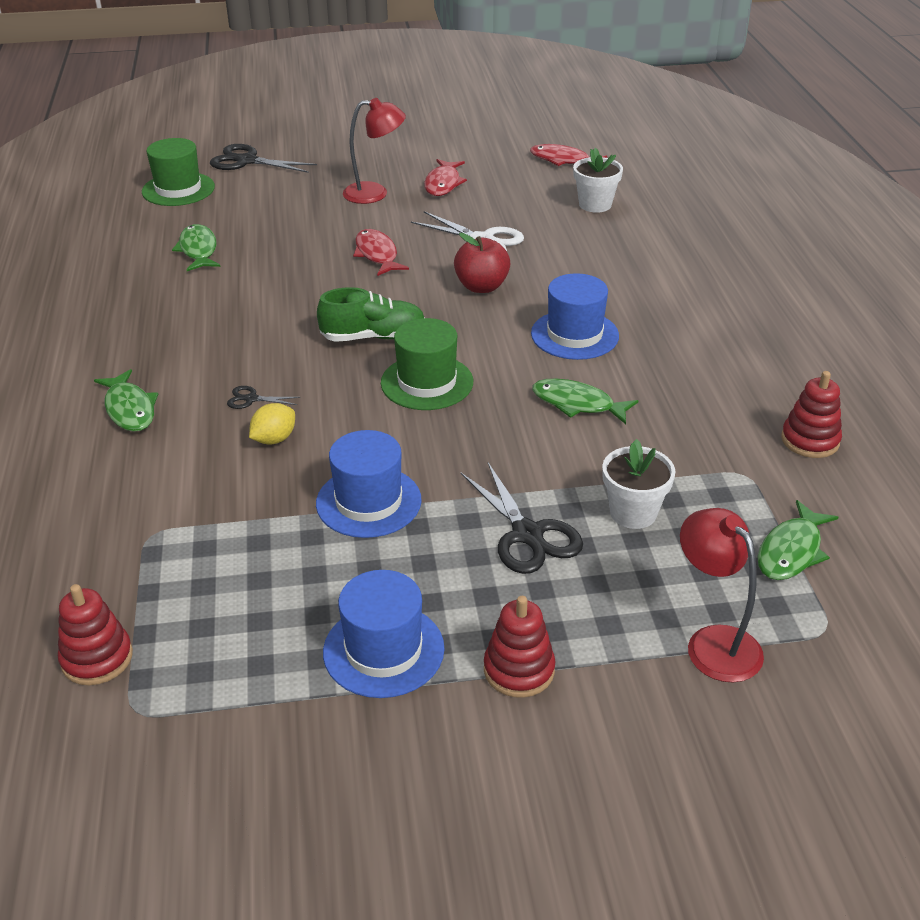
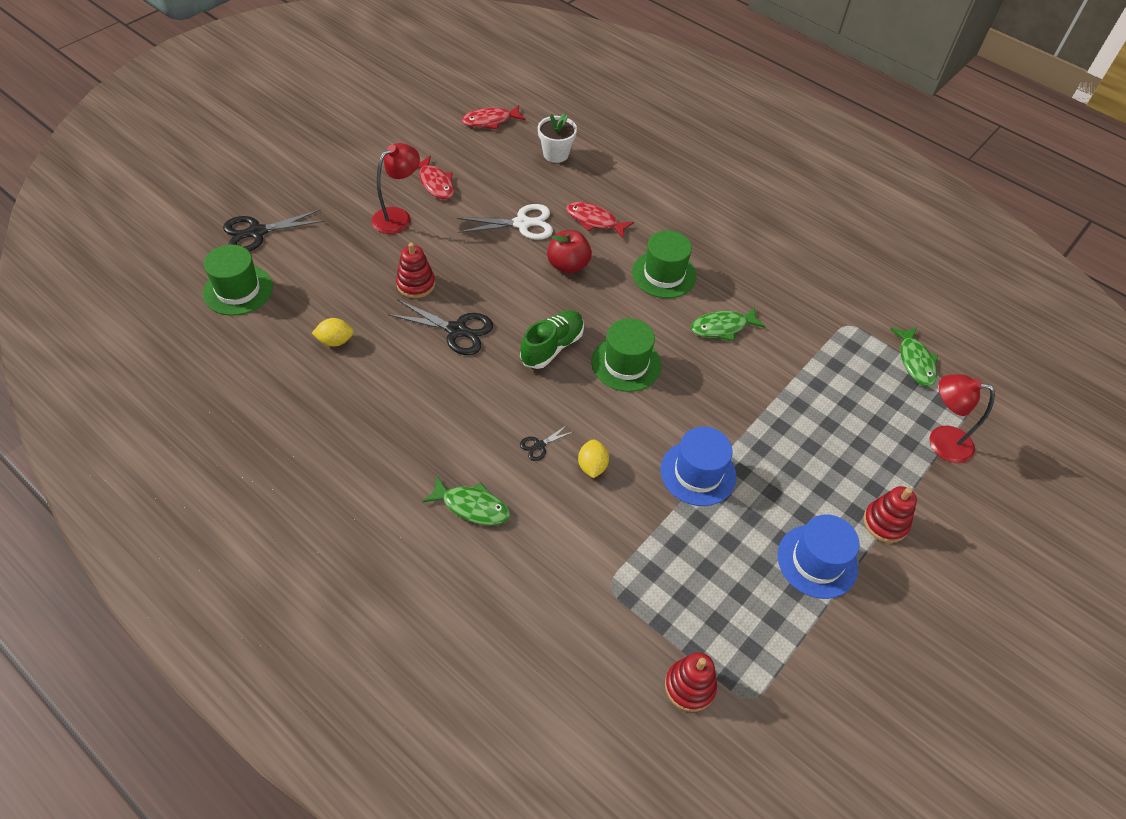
camera: 45 degrees left, 15 degrees up
(198, 250) = (335, 341): green fish -> yellow lemon
(377, 254) = (469, 274): red fish -> red fish (594, 221)
(527, 534) = (797, 436): black scissors -> black scissors (456, 330)
(574, 335) = (664, 274): blue hat -> green hat
(633, 513) = (828, 386): white flower pot -> none
(810, 440) = (852, 281): red stacking toy -> red stacking toy (416, 284)

